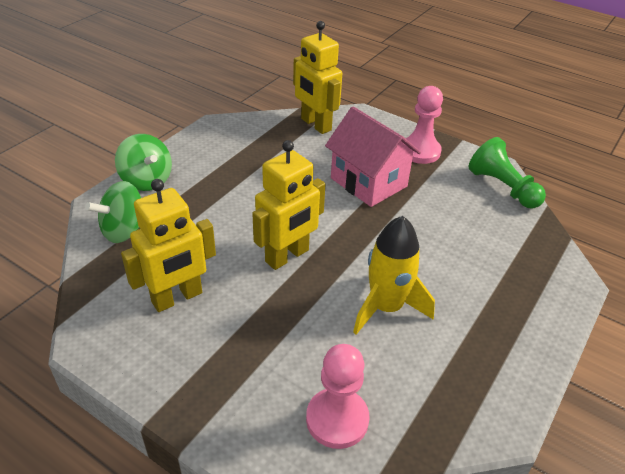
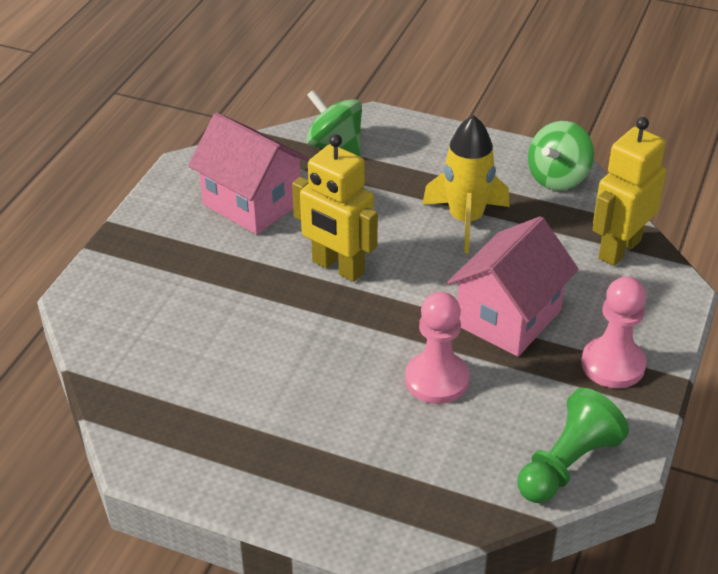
camera: 80 degrees right, 0 degrees up
(147, 180) = (423, 138): green spinning top -> green spinning top (558, 178)
(177, 298) = (252, 203): yellow robot -> pink house
(337, 419) = (128, 336): pink pawn -> pink pawn (437, 380)
(386, 307) = (281, 357): yellow rocket -> yellow rocket (466, 220)

